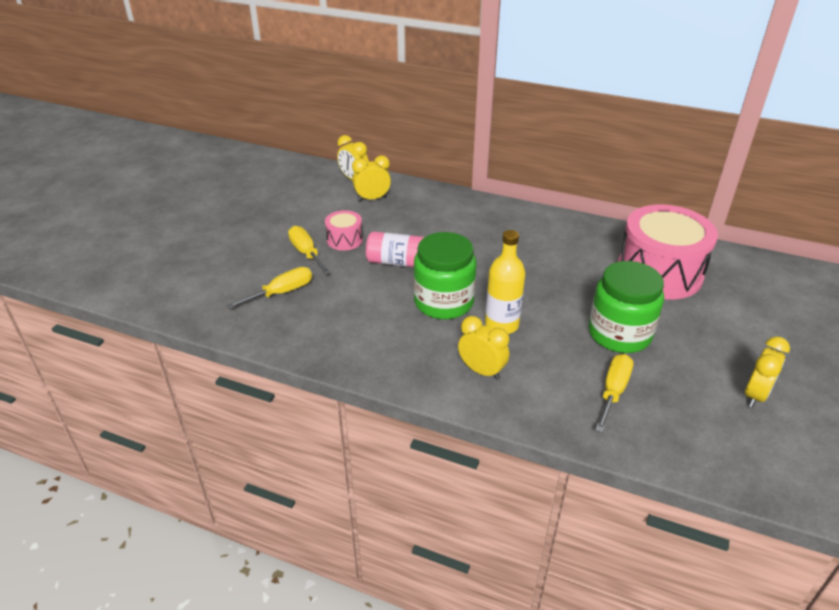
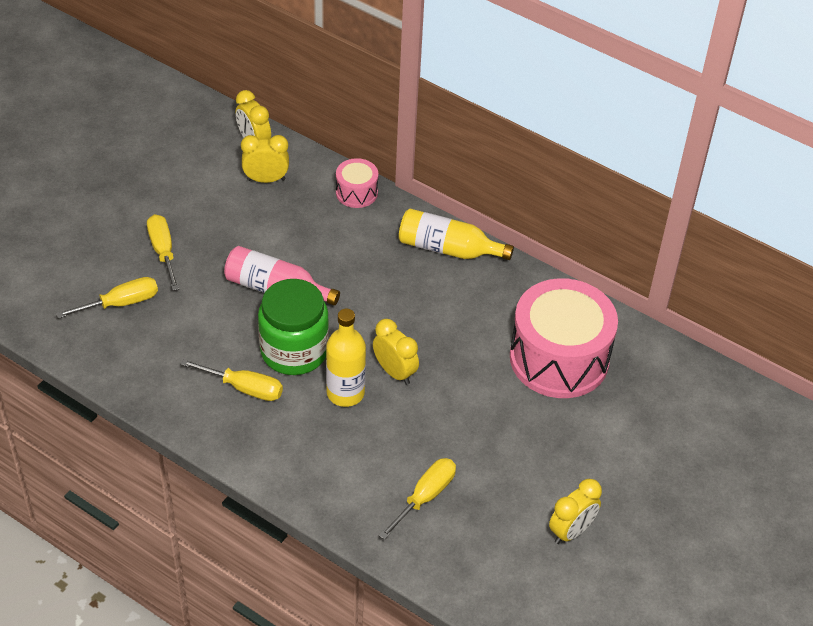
camera: 10 degrees right, 10 degrees up
(344, 240) = (212, 240): pink drum -> pink drum (356, 192)
(413, 336) = (244, 388): none -> yellow screwdriver
(481, 371) = (300, 445): yellow clock -> yellow clock (395, 372)
(531, 219) = (448, 249): none -> yellow bottle
(619, 334) = (468, 430): green jar -> none

